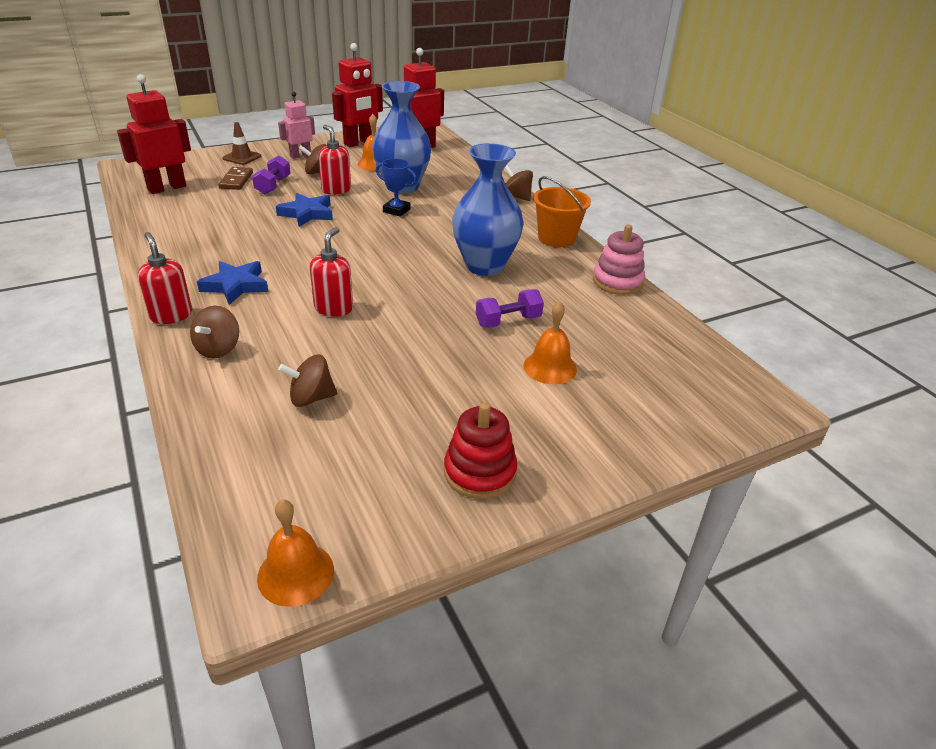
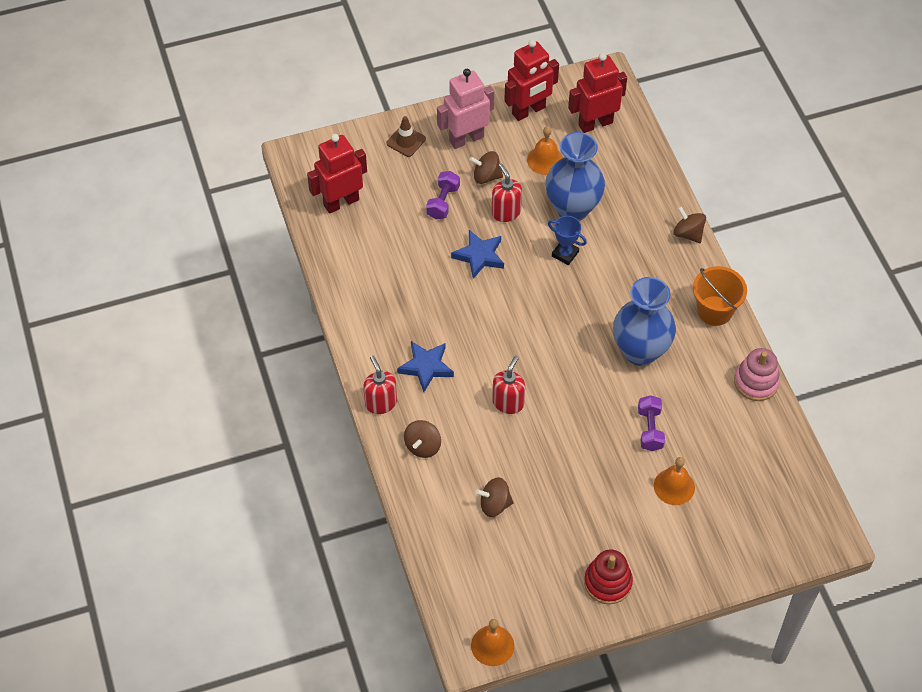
camera: 10 degrees right, 20 degrees up
(236, 180) = (406, 190): brown domino -> none
(300, 155) = (466, 138): pink robot -> pink robot, size x1.57
(508, 321) = (650, 429): purple dumbbell -> purple dumbbell turned 75 degrees counterclockwise

